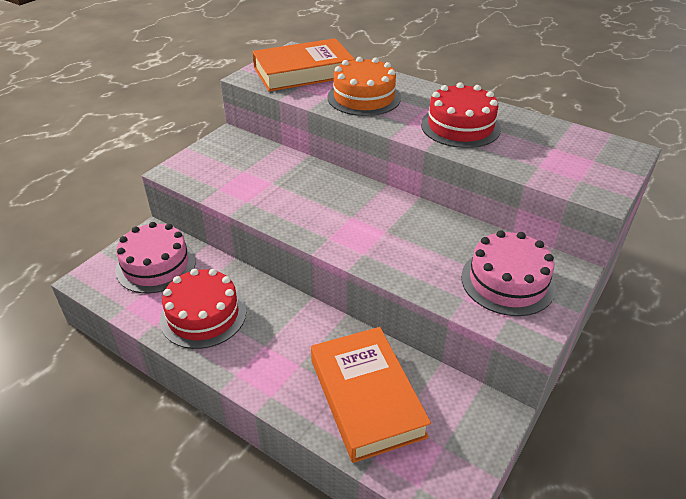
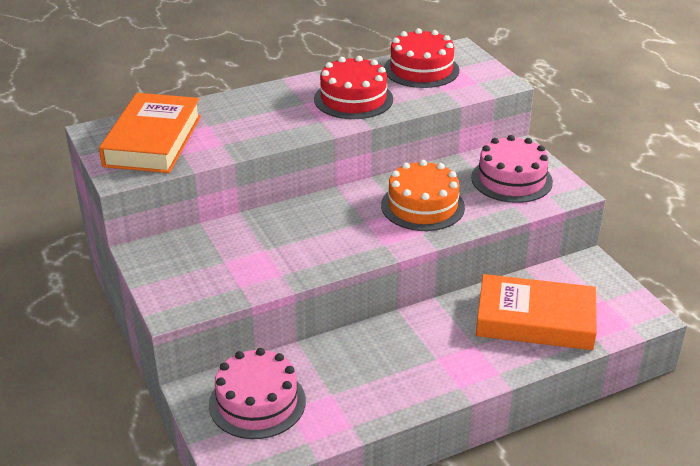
camera: 60 degrees left, 5 degrees down
(203, 315) = (366, 387): red cake -> red cake (421, 69)
(364, 97) = (248, 125): orange cake -> orange cake (422, 206)

